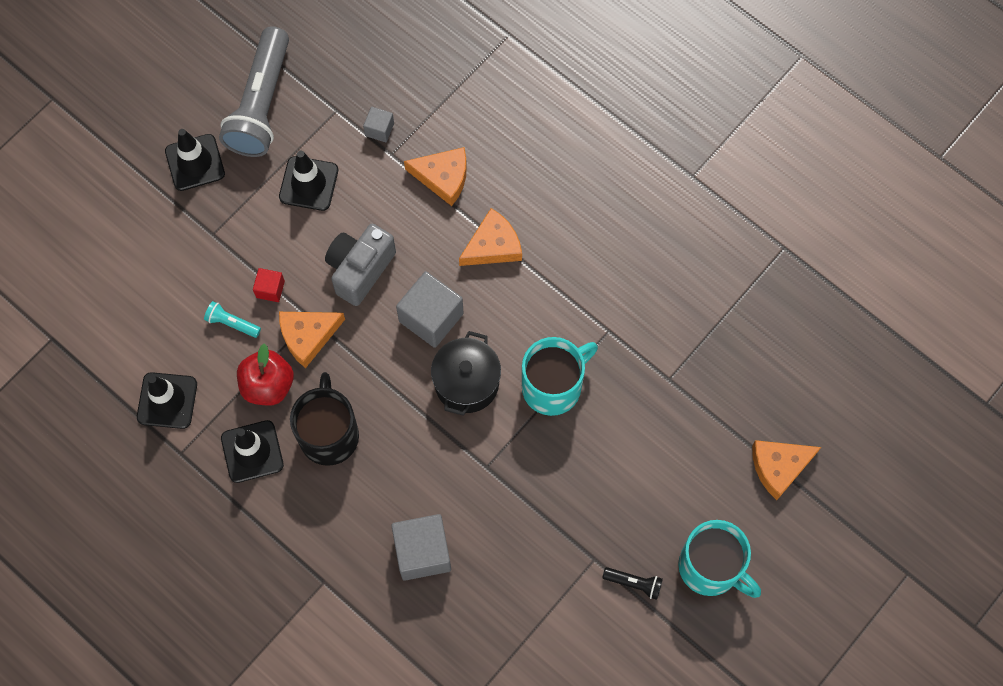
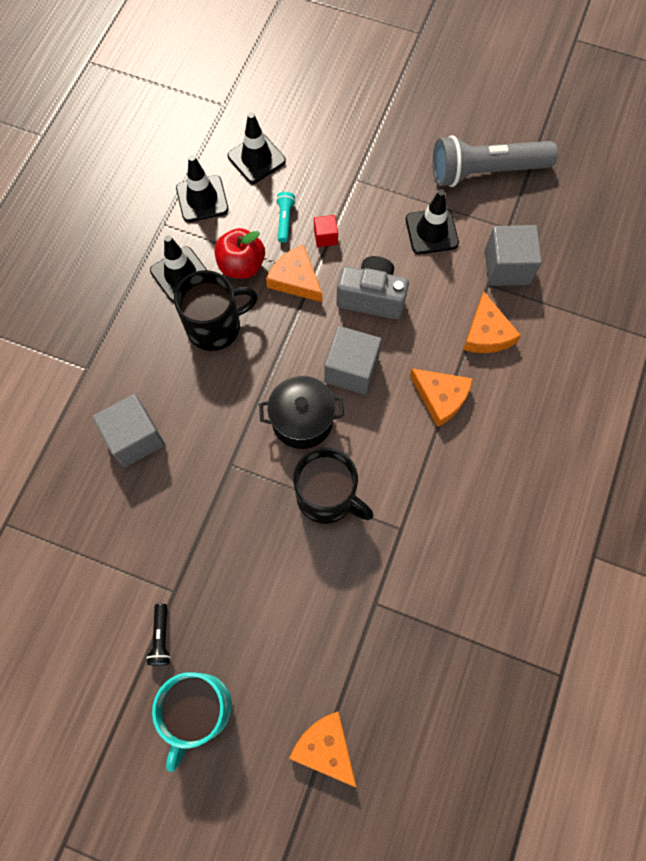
camera: 70 degrees right, 0 degrees up
(195, 162) = (411, 144): black traffic cone -> black traffic cone (256, 159)
(379, 129) = (507, 267): grey cube -> grey cube, size x1.96
(553, 386) = (327, 497): turquoise mug -> black mug

